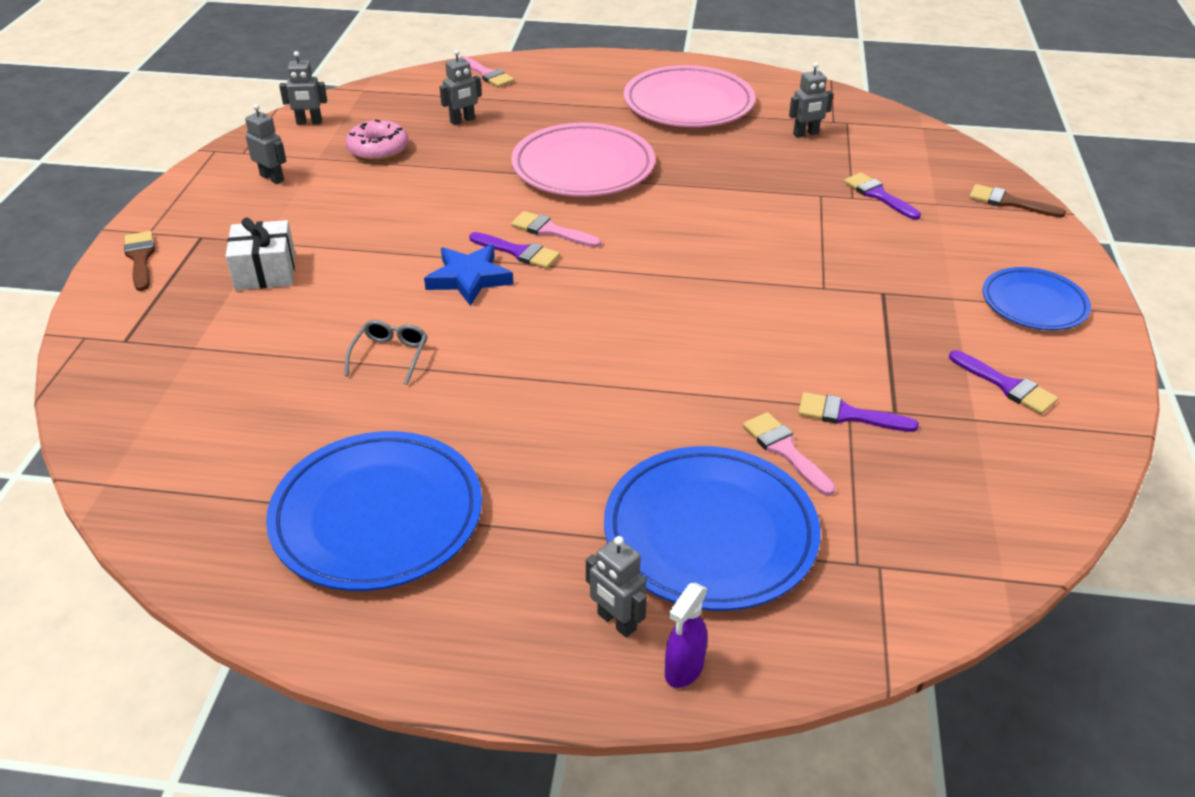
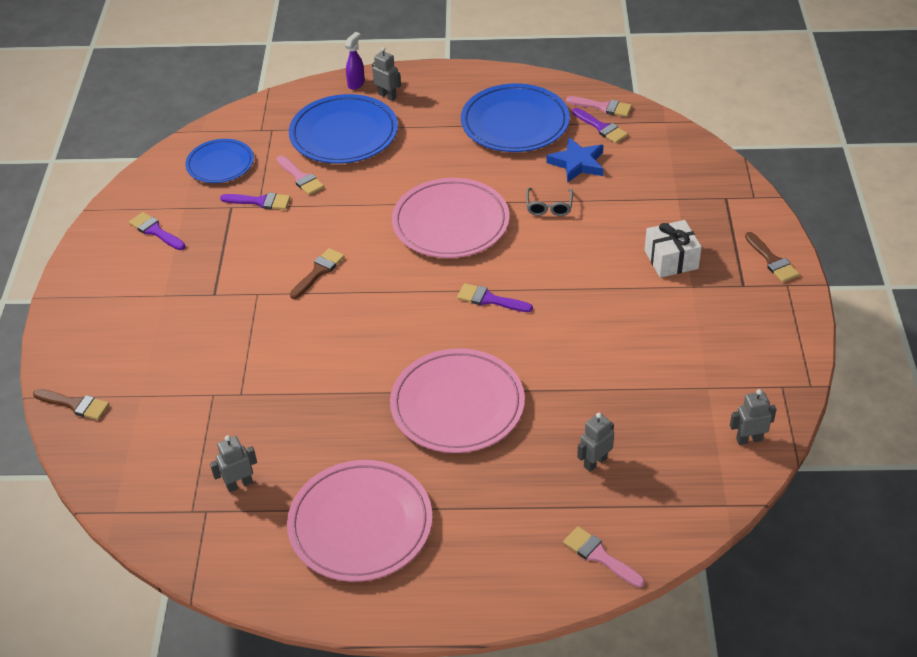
camera: 175 degrees right, 5 degrees up
(272, 178) = (732, 356): grey robot -> none
(378, 150) = (658, 406): pink donut -> none
(469, 279) = (519, 271): blue star -> blue star (577, 163)
(545, 348) = (450, 223): none -> pink plate
(550, 231) = (470, 324): pink brush -> pink brush (603, 107)
(742, 304) = (318, 272): none -> brown brush
(878, 195) = (189, 400): purple brush -> purple brush (601, 127)
(1034, 303) = (107, 297): blue plate -> blue plate (220, 164)

